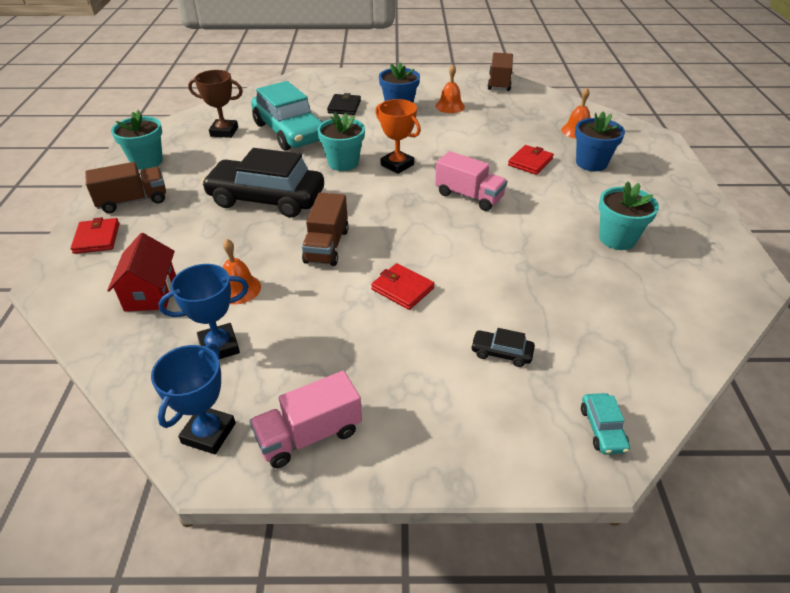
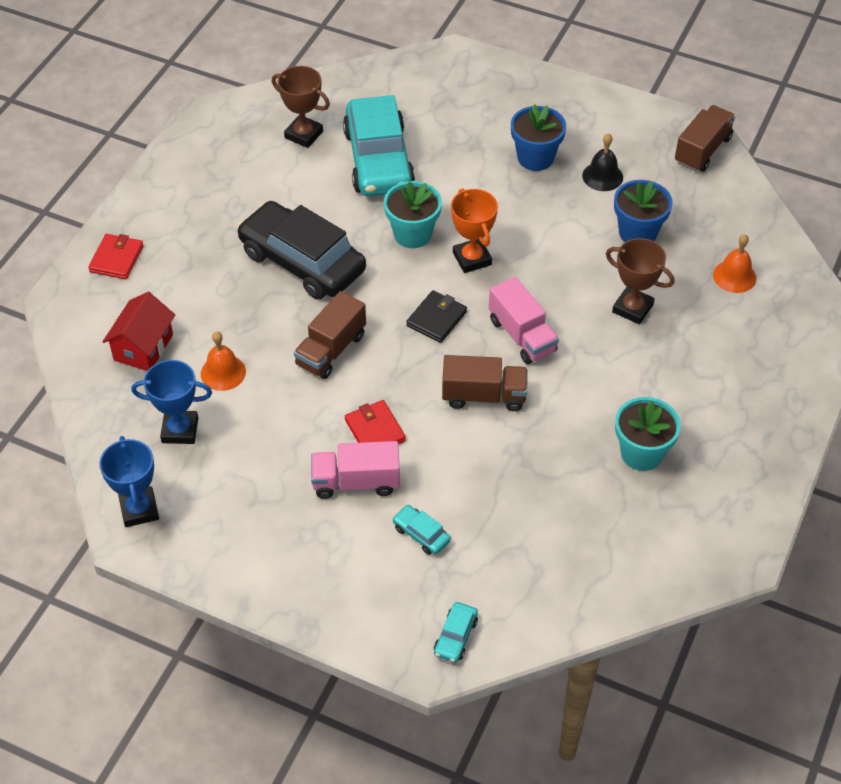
camera: 25 degrees right, 10 degrees up
(133, 201) = (167, 217): brown truck -> brown truck (484, 396)
(147, 161) = (201, 158): turquoise flower pot -> none
(209, 433) = (139, 509): blue trophy -> blue trophy turned 60 degrees counterclockwise
(309, 435) = (215, 543): pink truck -> pink truck (356, 482)
(344, 107) = (468, 134): black wallet -> black wallet (436, 319)
(450, 106) = (602, 176): orange bell -> black bell
(501, 353) = (421, 534): black car -> turquoise car
(530, 162) = (632, 308): red wallet -> brown trophy
(591, 163) = (706, 336): blue flower pot -> blue flower pot (637, 233)

